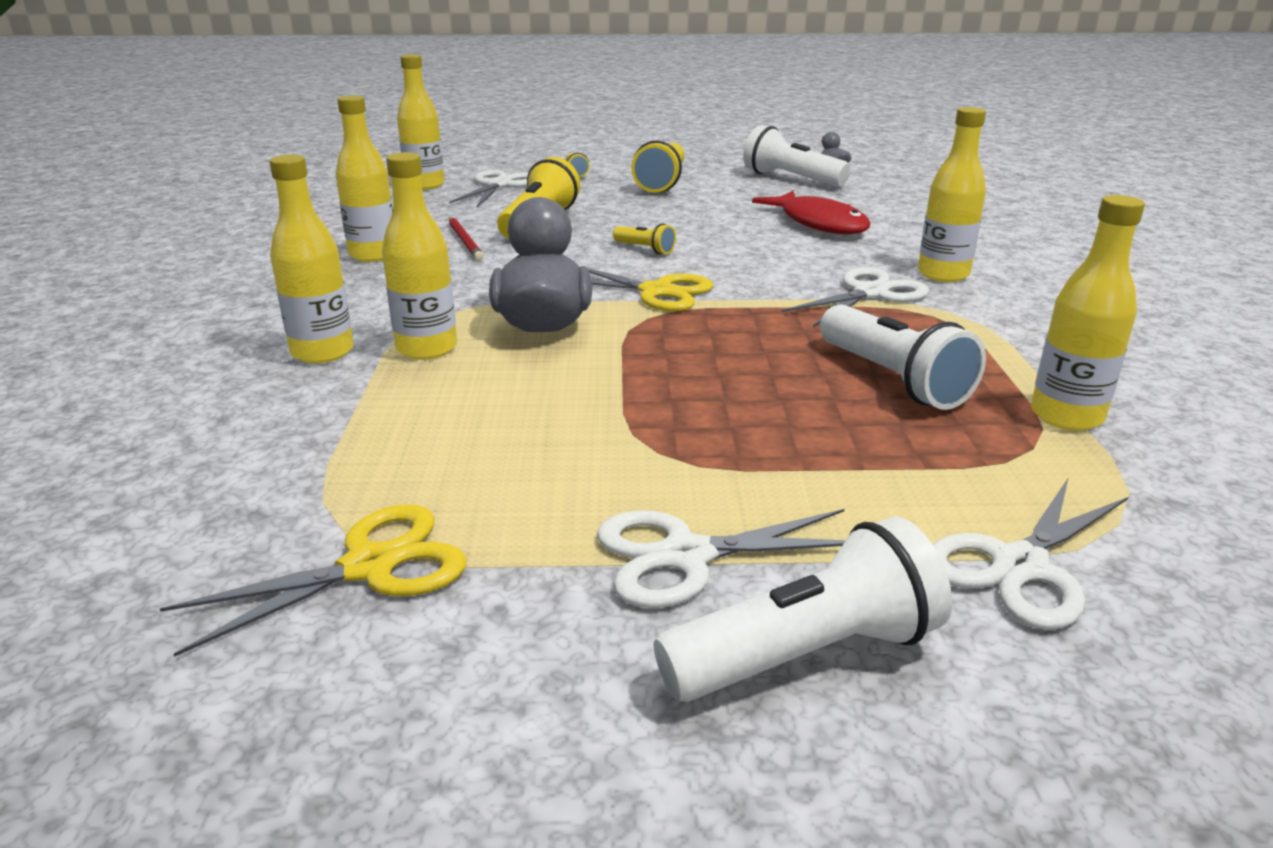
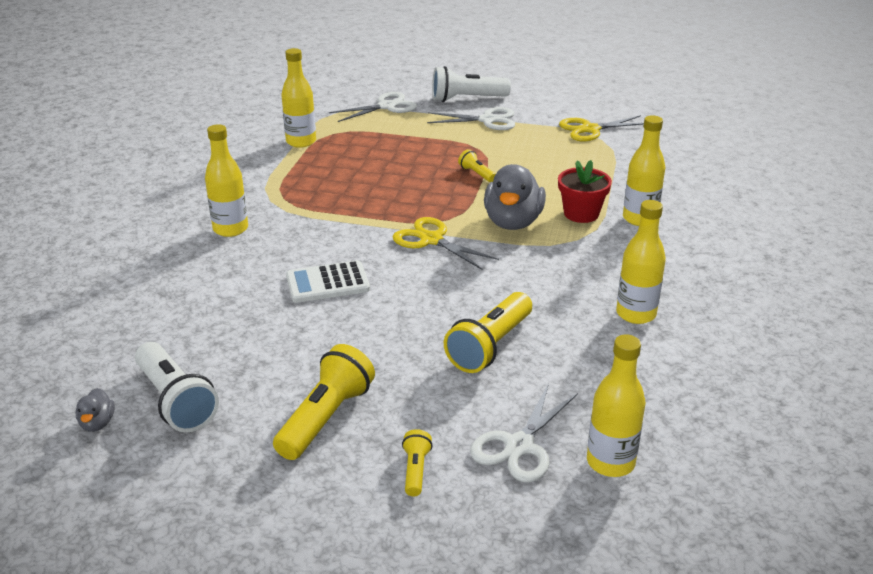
camera: 165 degrees left, 5 degrees up
(427, 349) = (581, 213): yellow bottle -> red flower pot
(465, 241) = (560, 324): red pencil -> none
(645, 249) = (414, 289): yellow flashlight -> yellow flashlight (477, 174)
(750, 244) = (327, 283): none -> white calculator
(819, 223) = (244, 304): red fish -> none
(870, 293) = (298, 219): white scissors -> none
(893, 379) = (352, 166): white flashlight -> none

